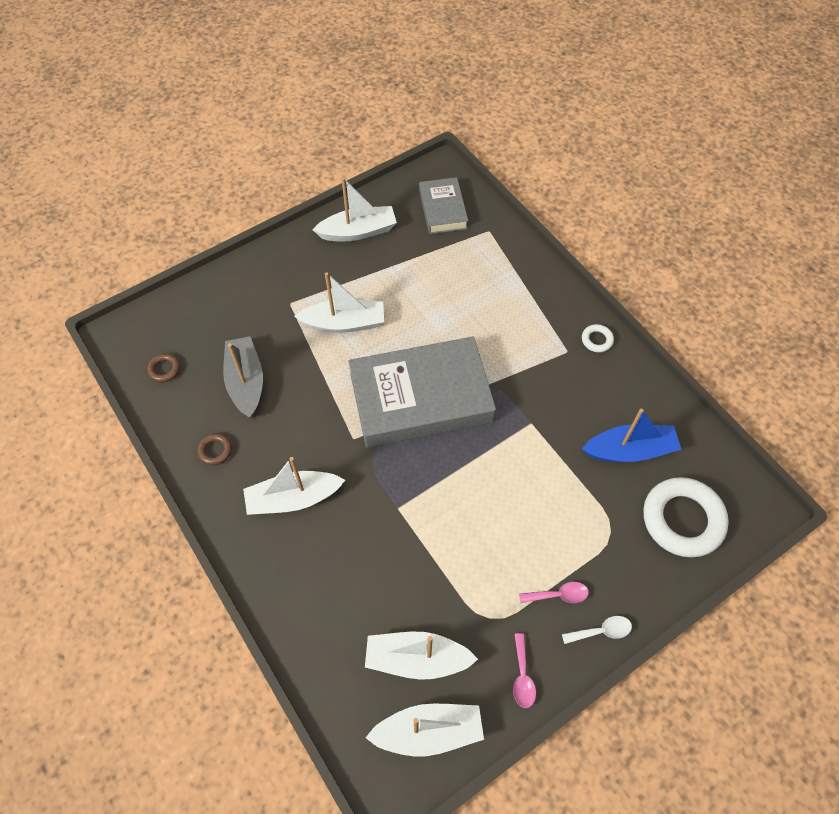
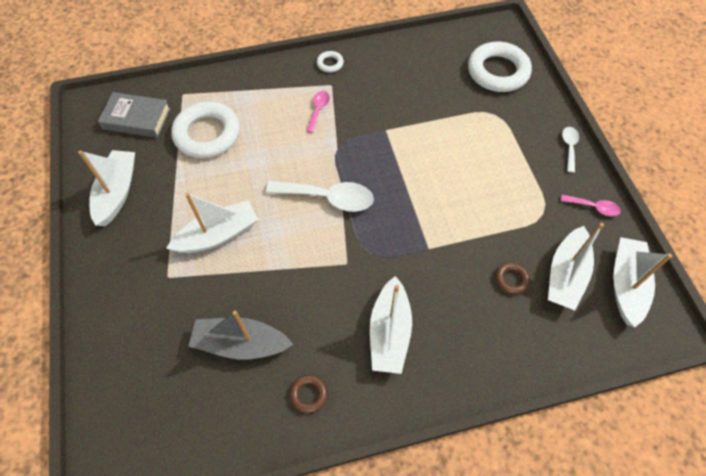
camera: 70 degrees left, 0 degrees up
(164, 369) = (183, 427): brown ring -> brown ring (511, 279)
(344, 323) = (218, 235): white boat -> white boat turned 45 degrees clockwise
(421, 398) = (328, 198): grey book -> white spoon
(451, 270) = (207, 134): none -> white ring
(558, 595) = (535, 163): pink spoon -> pink spoon (318, 110)
(629, 450) = (433, 79): blue boat -> none

